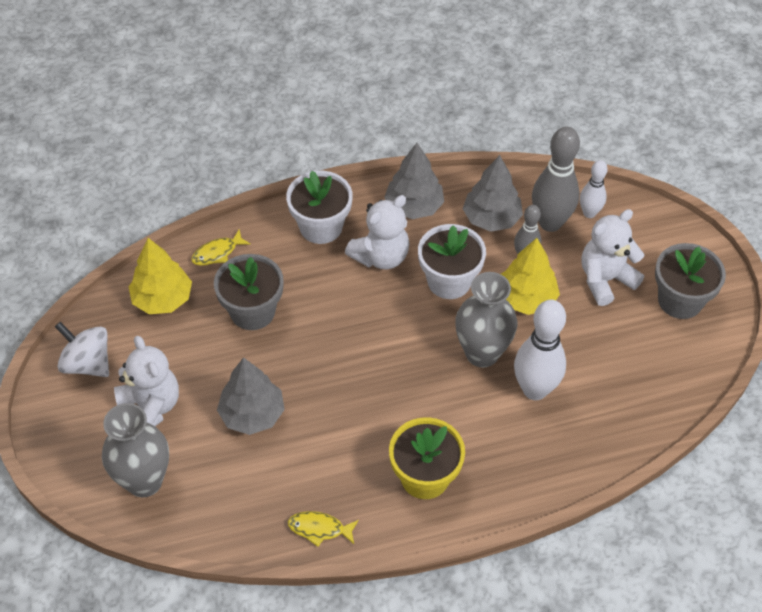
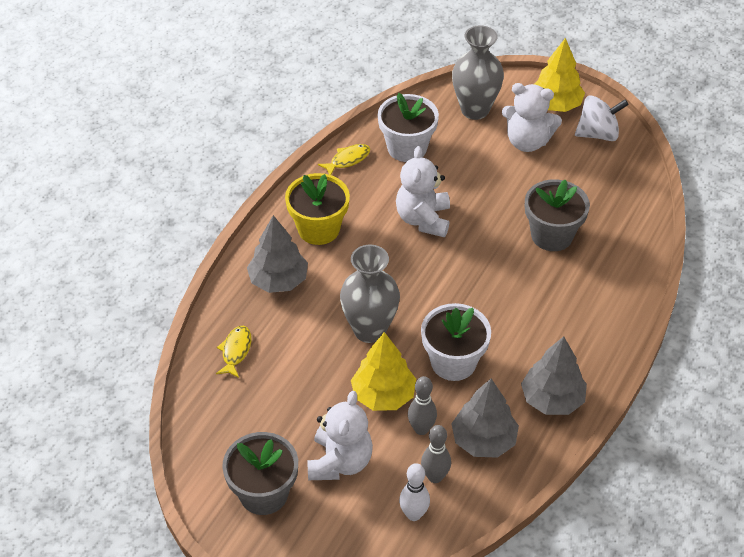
camera: 135 degrees right, 5 degrees down
(162, 299) = (616, 198): yellow tree -> yellow tree (555, 105)
(217, 253) = (630, 251): yellow fish -> yellow fish (235, 351)
(252, 414) = (465, 182): grey tree -> grey tree (278, 280)
(321, 227) = (593, 326): white flower pot -> white flower pot (407, 148)
(381, 256) = (523, 340): white teddy bear -> white teddy bear (423, 219)
(535, 389) = (306, 334): white bowling pin -> none
(550, 223) = (435, 477): grey bowling pin -> grey bowling pin, size x0.57

